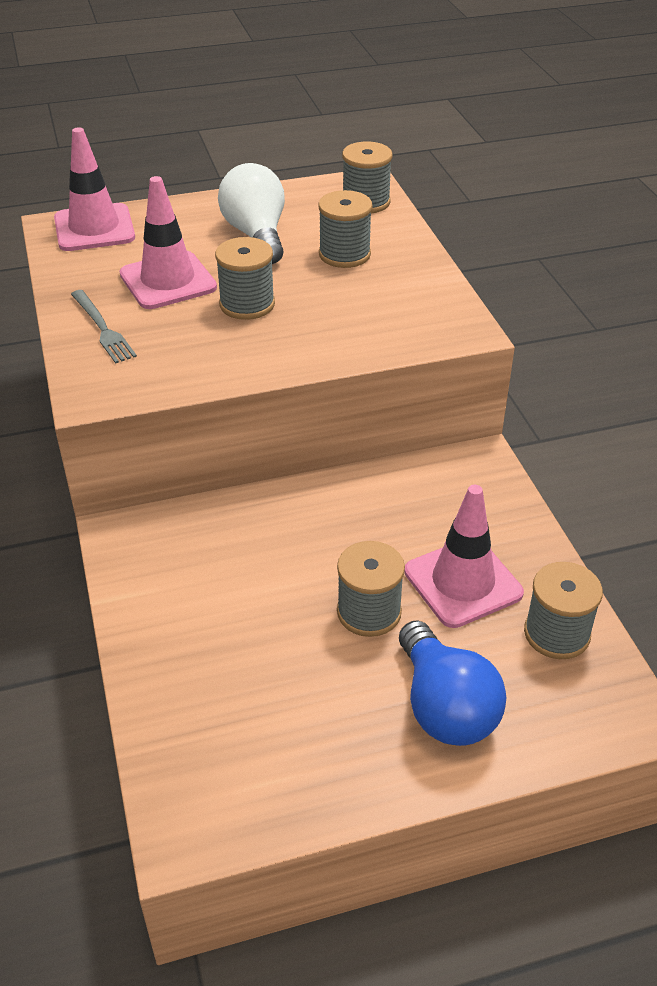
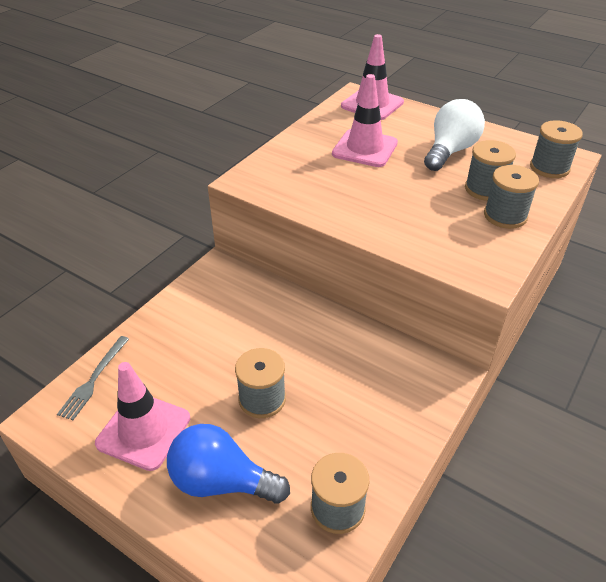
camera: 50 degrees right, 0 degrees up
(103, 328) = (298, 153): grey fork -> grey fork (94, 379)
(247, 304) = (384, 183): grey spool -> grey spool (505, 216)
(445, 706) = (221, 481): blue light bulb -> blue light bulb turned 75 degrees clockwise
(463, 582) = (331, 430): pink traffic cone -> pink traffic cone (143, 431)

